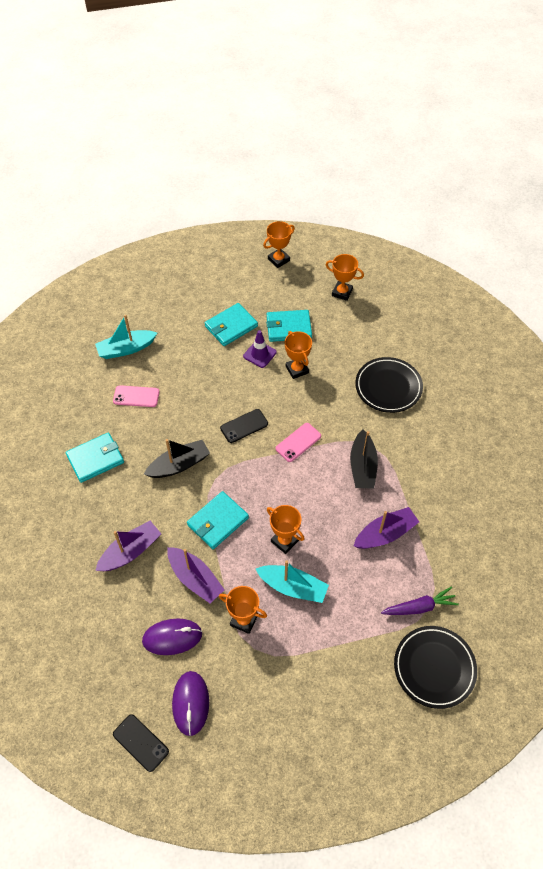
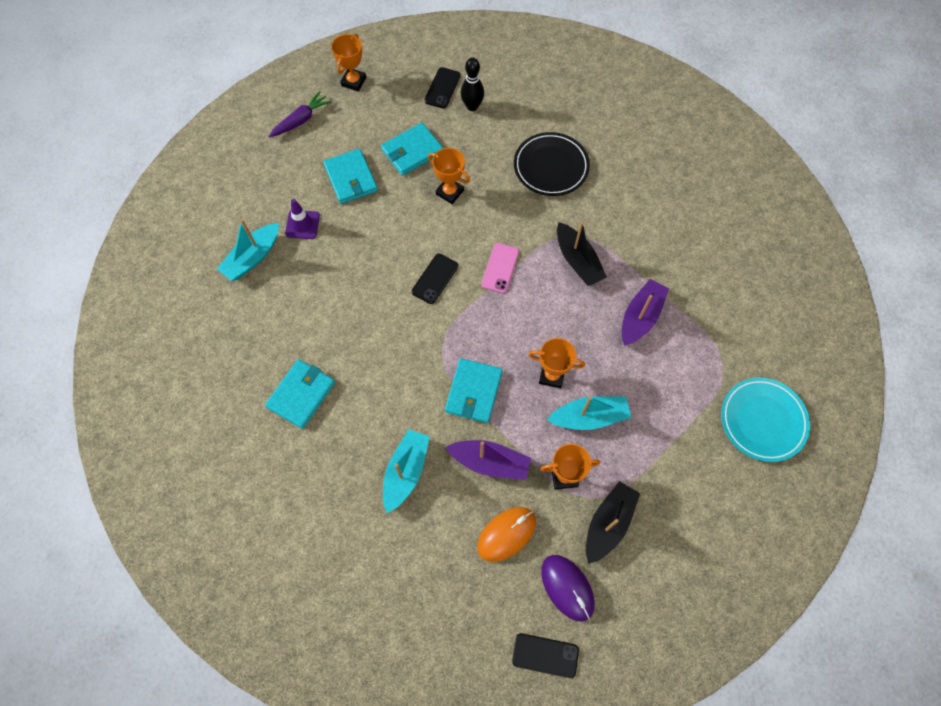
camera: 30 degrees left, 10 degrees up
(130, 551) = (406, 472): purple boat -> turquoise boat
(136, 396) = (299, 304): pink phone -> none
(172, 637) = (506, 534): purple mouse -> orange mouse
(179, 465) = (395, 354): black boat -> black boat (608, 523)
(231, 326) = (351, 178): turquoise wallet -> turquoise wallet turned 45 degrees counterclockwise
(259, 354) = (401, 194): purple traffic cone -> purple traffic cone (302, 225)
(342, 292) = (442, 88): orange trophy -> black phone
(356, 315) = (472, 106): none -> black bowling pin
(419, 607) = (714, 371): purple carrot -> purple carrot (301, 120)
(434, 668) = (762, 420): black plate -> turquoise plate

